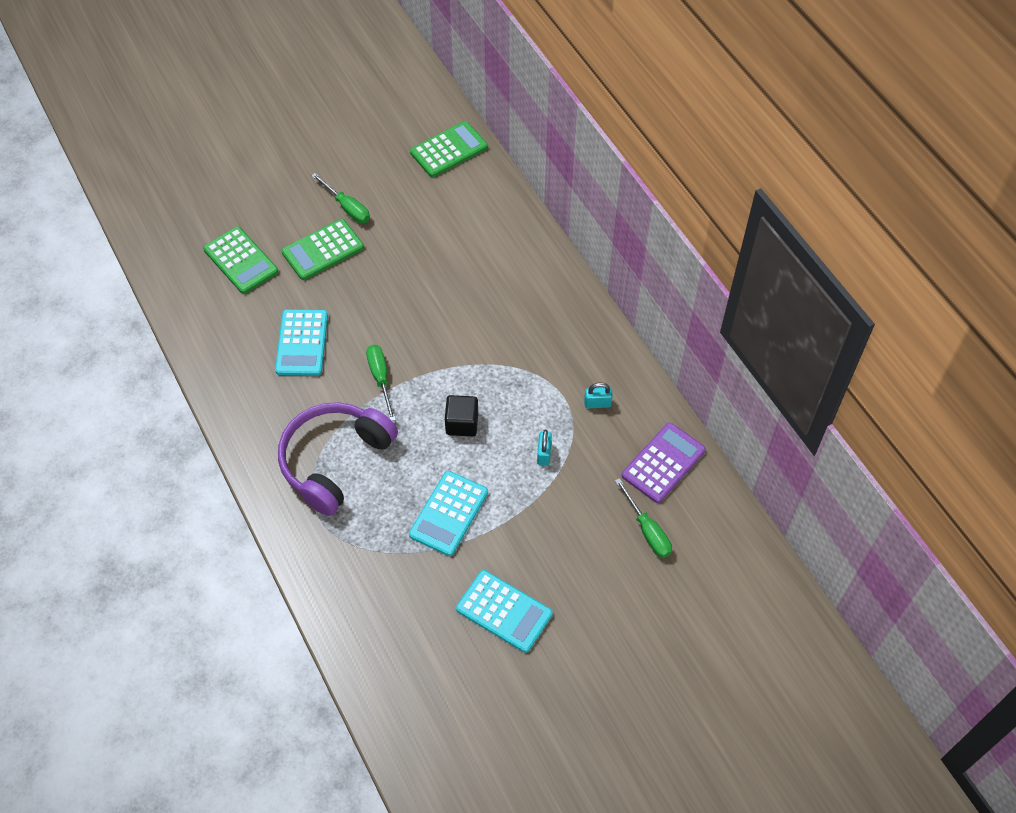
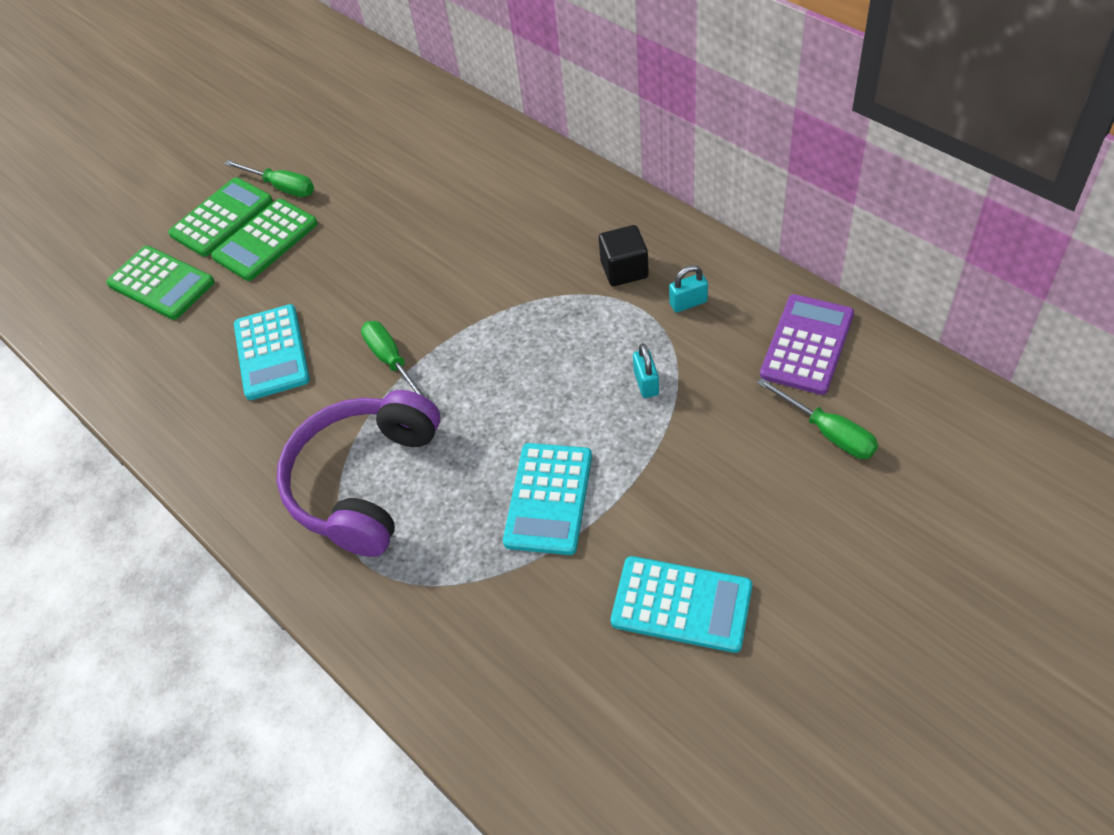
camera: 10 degrees left, 5 degrees down
(449, 150) = (386, 94): green calculator -> green calculator (222, 218)
(462, 423) = (521, 381): black cube -> black cube (624, 270)

